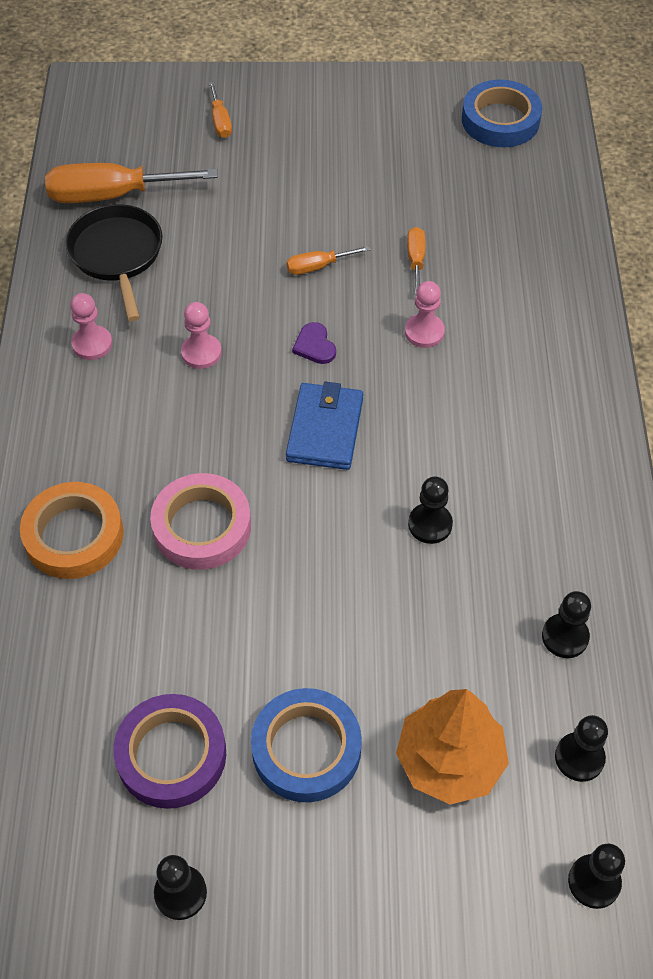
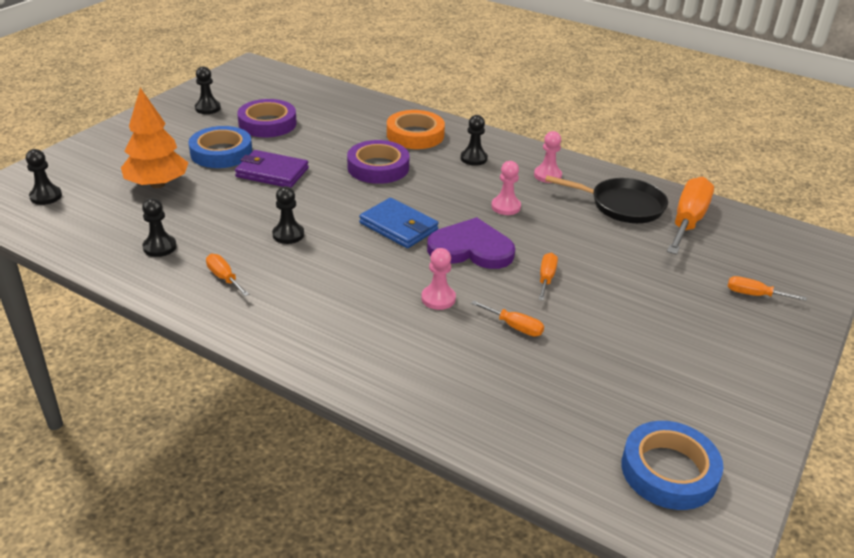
camera: 120 degrees right, 20 degrees down
(202, 526) = (378, 167): pink tape -> purple tape
(310, 641) = (272, 173): none -> purple wallet
(314, 345) = (471, 248): purple heart -> purple heart, size x2.19
(555, 529) = (224, 278): none -> orange screwdriver
(579, 758) = (98, 220): black pawn -> black pawn (473, 158)

